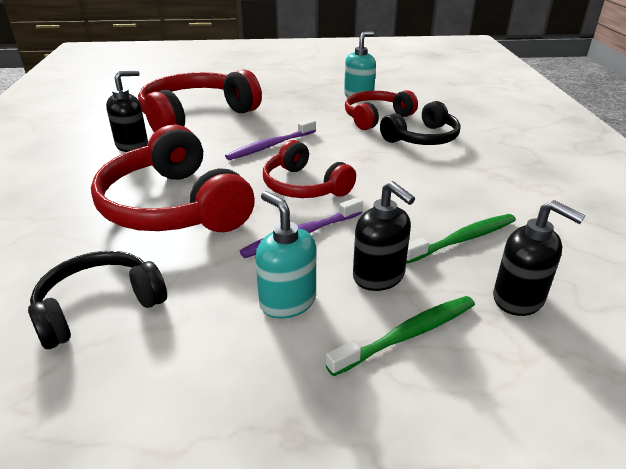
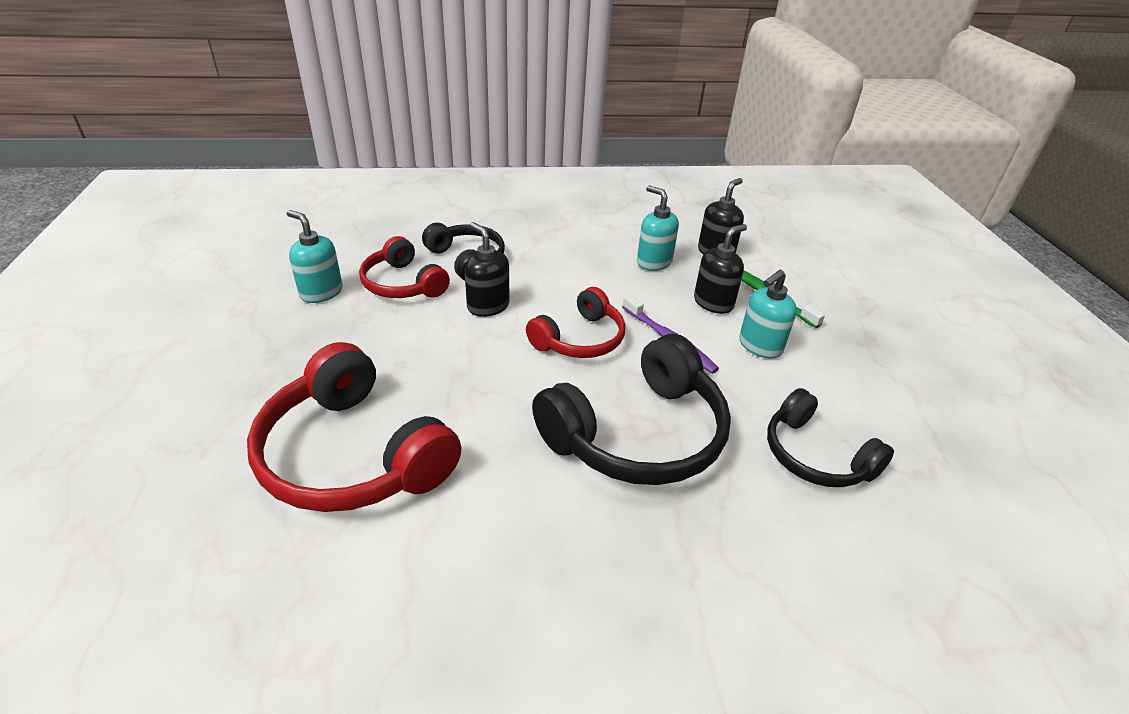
camera: 95 degrees left, 5 degrees up
(132, 145) = (464, 516): black soap dispenser -> black soap dispenser (488, 306)
(174, 206) = (638, 434): red headphones -> black headphones
(270, 146) = (478, 367): purple toothbrush -> none
(463, 239) = (653, 262): green toothbrush -> turquoise soap dispenser

